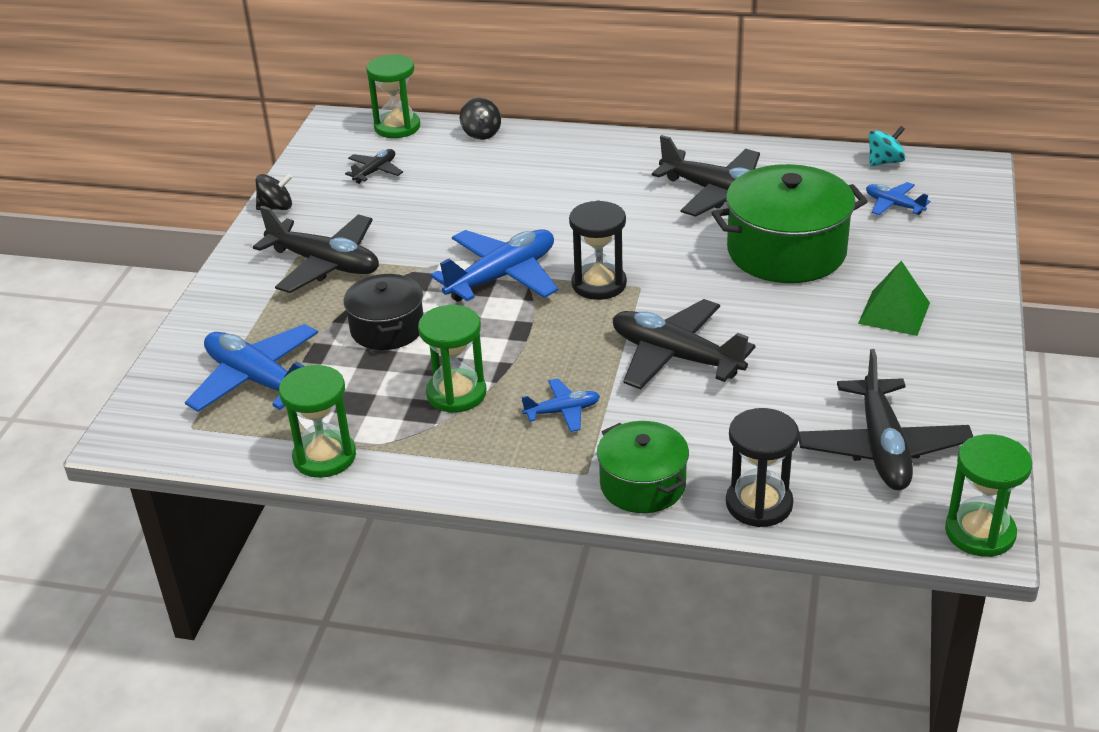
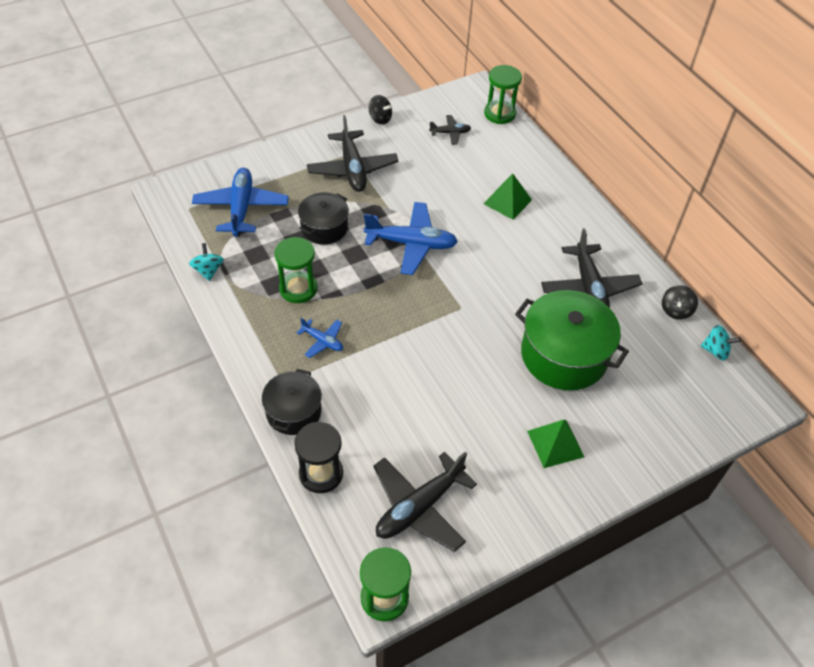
camera: 45 degrees right, 15 degrees up
(324, 457) = (208, 270): green hourglass -> turquoise spinning top
(481, 133) = (532, 150): black spinning top -> black spinning top (675, 310)
(531, 184) = (507, 201): none -> green pyramid
(599, 284) = (445, 288): black hourglass -> none
(642, 485) = (293, 412): green pot -> black pot
(675, 356) = (413, 361): black plane -> none
(894, 205) = (671, 382): blue plane -> none

